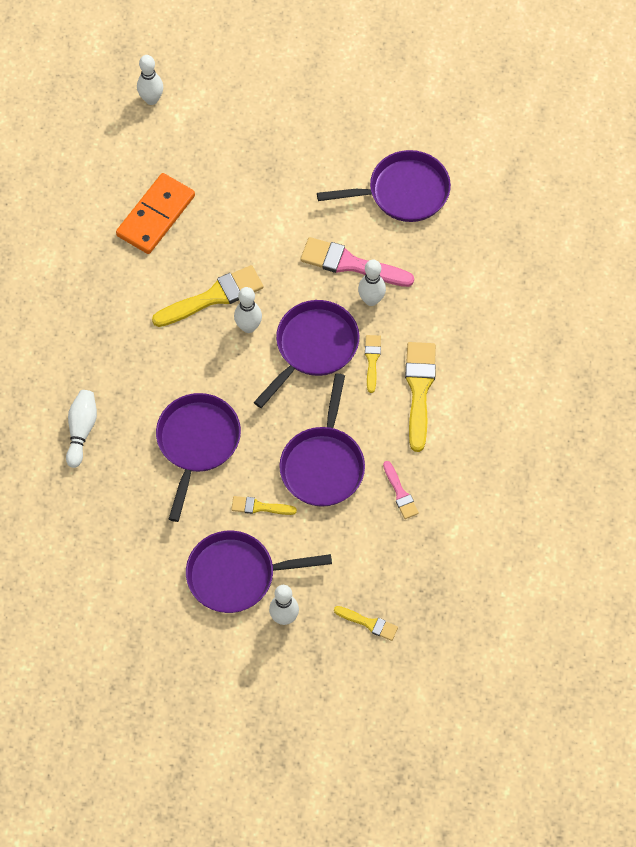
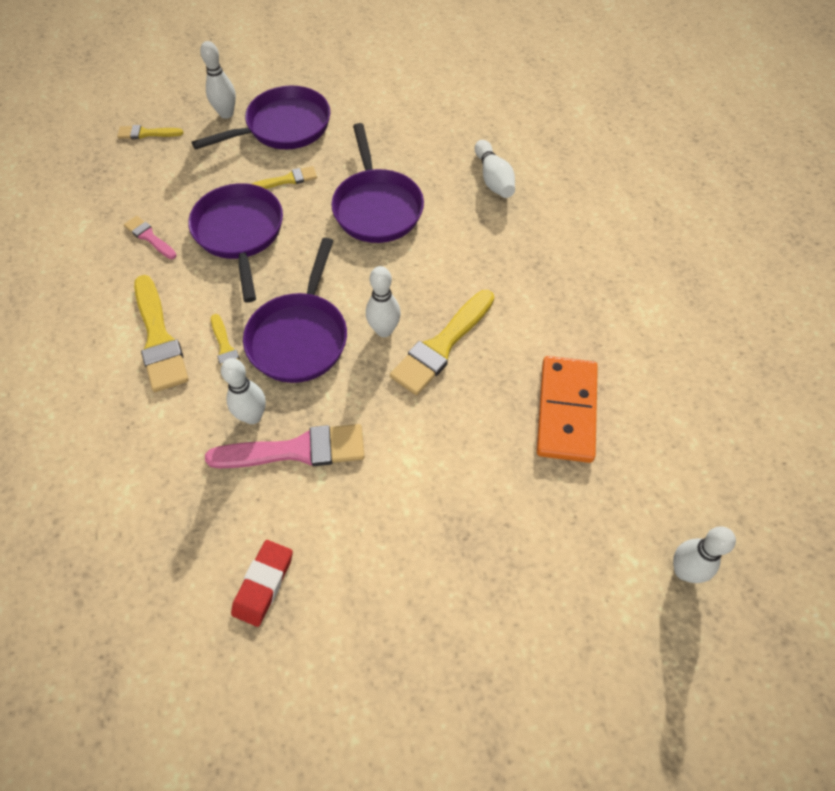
camera: 155 degrees right, 5 degrees down
(403, 192) = (263, 584): purple pan -> red eraser

